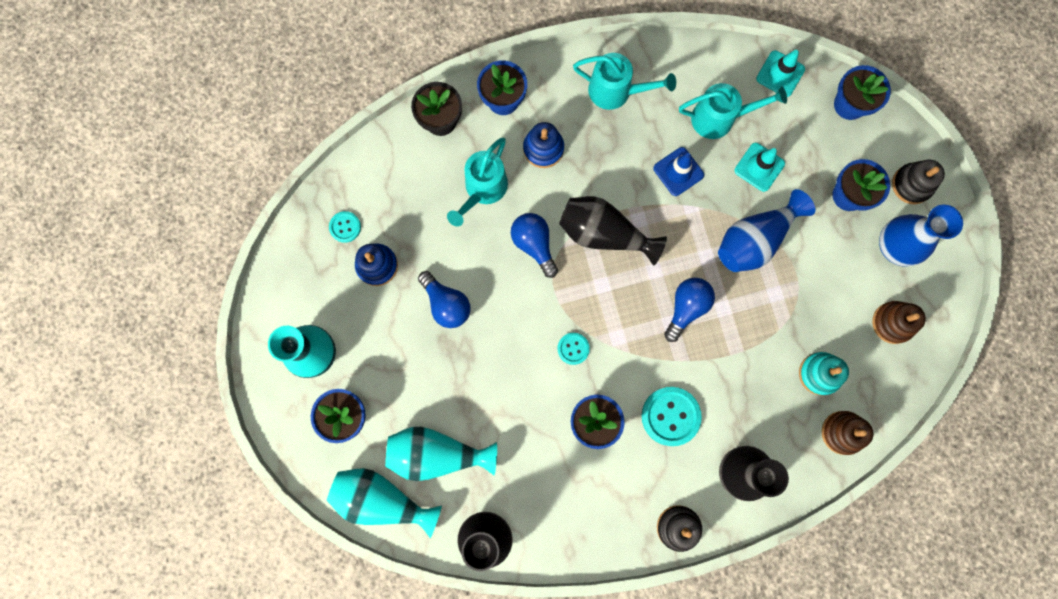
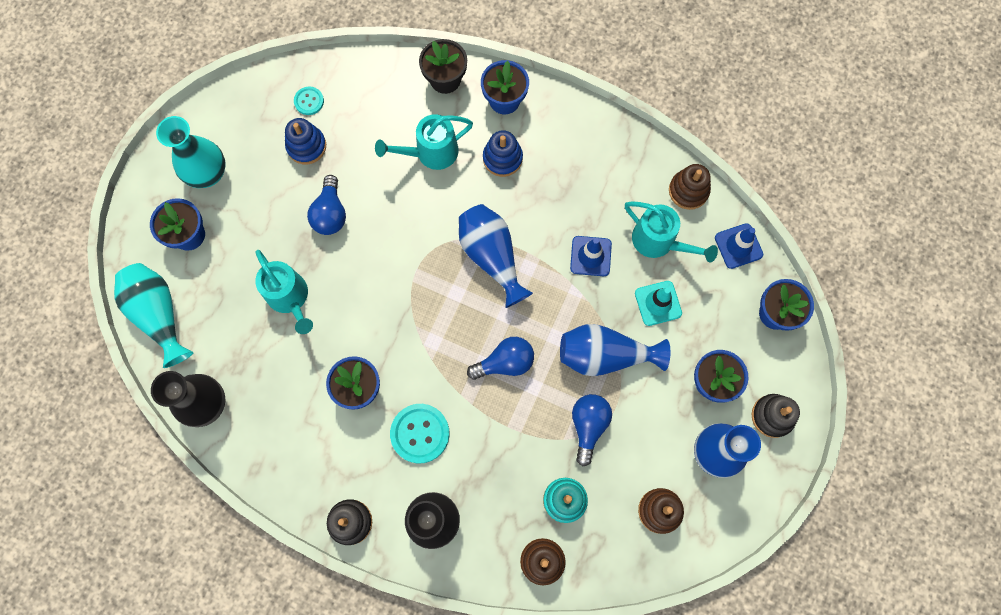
camera: 40 degrees right, 5 degrees down
(437, 453) = (226, 315): turquoise vase -> none
(534, 244) = (433, 222): blue light bulb -> blue light bulb (588, 426)
(573, 348) = (392, 322): turquoise button -> none
(604, 234) = (492, 256): black vase -> blue vase
(616, 92) = (596, 160): turquoise watering can -> turquoise watering can (290, 298)
(707, 60) = (688, 191): none -> brown stacking toy
(780, 74) = (738, 246): turquoise traffic cone -> blue traffic cone

